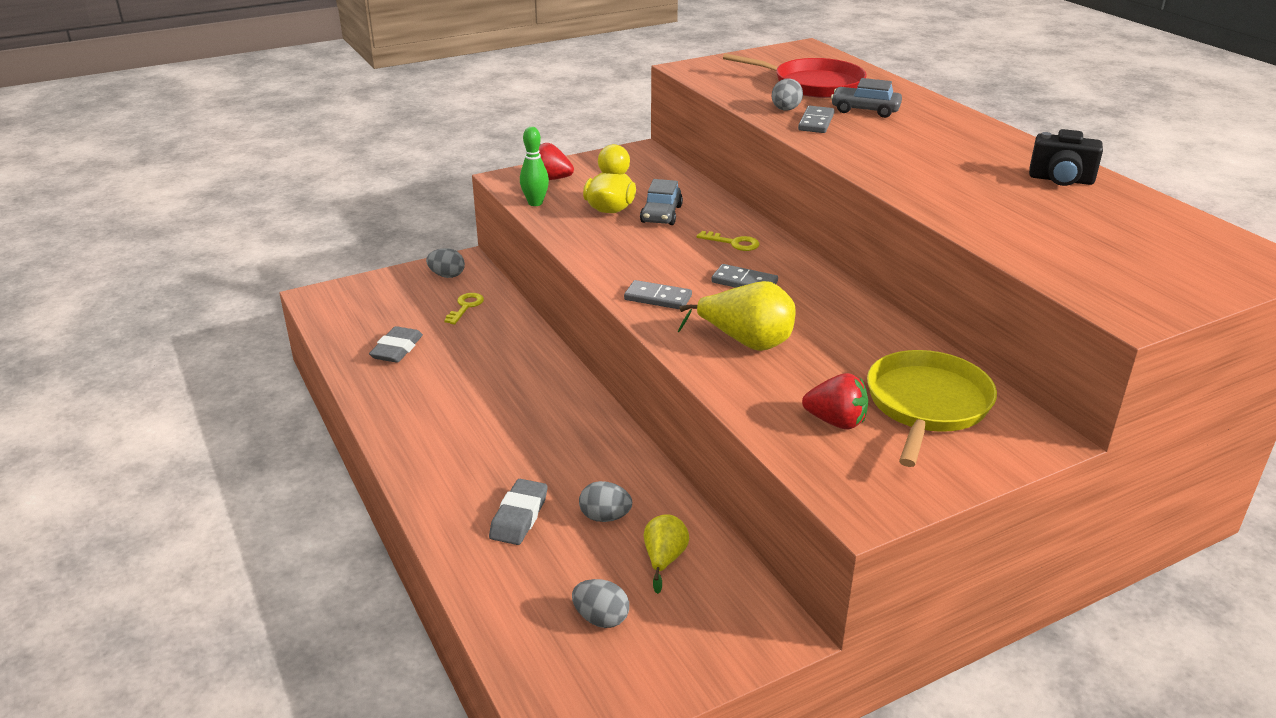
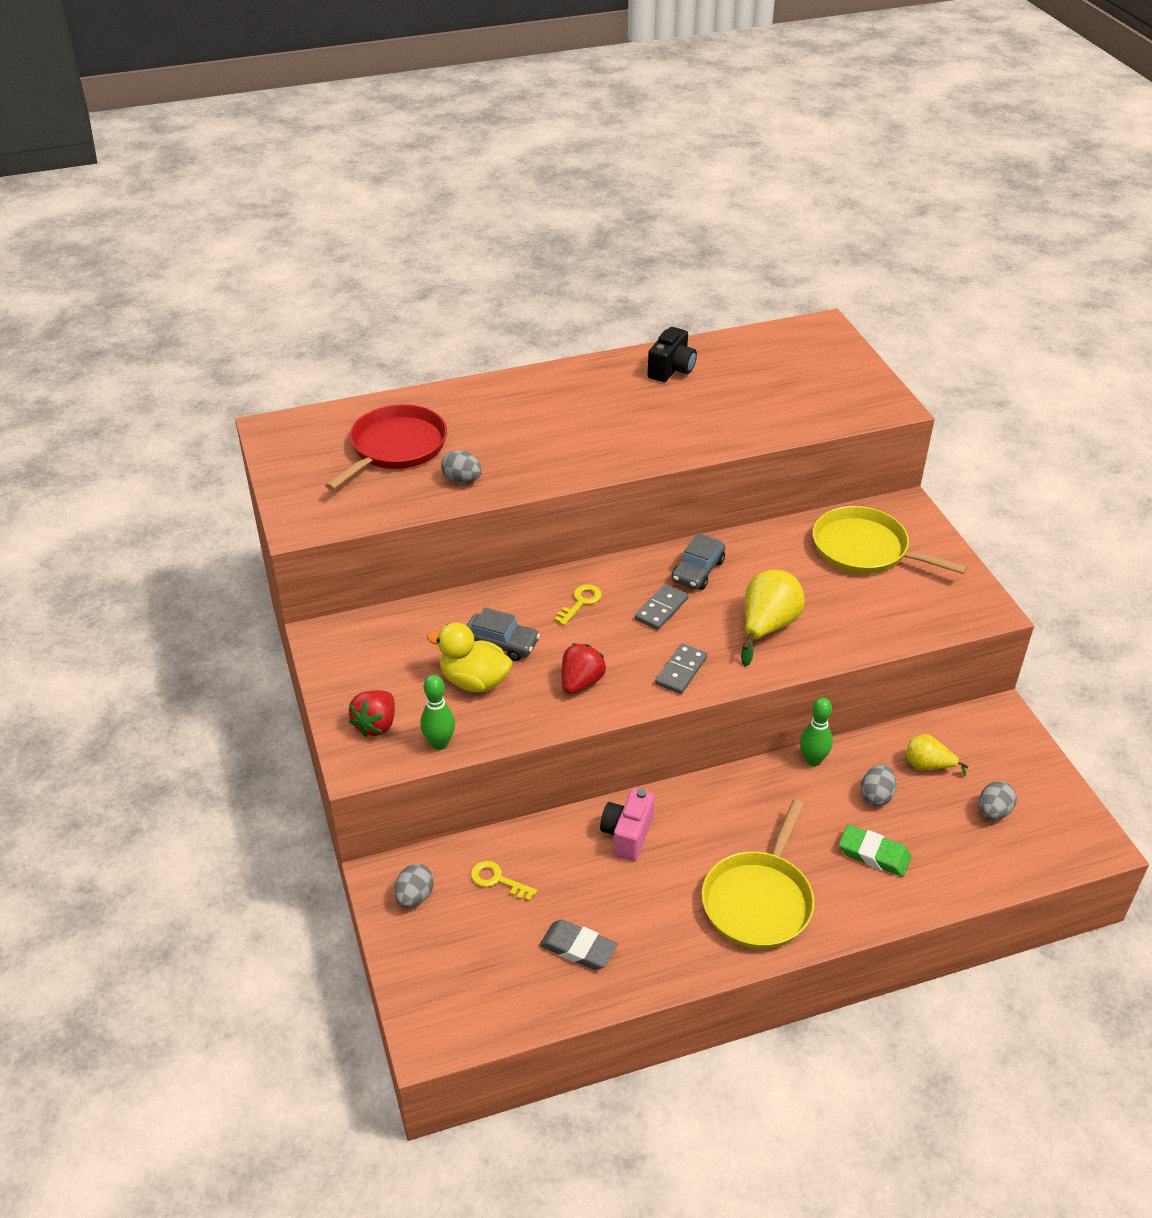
camera: 80 degrees left, 10 degrees up
(451, 441) = (759, 901): none -> yellow pan
(519, 516) = (874, 854): grey eraser -> green eraser
(523, 362) = (627, 834): none -> pink camera
(647, 468) = (813, 760): none -> green bowling pin
(816, 122) = (503, 467): grey domino -> none
(836, 422) = (885, 600): red strawberry -> red strawberry (581, 682)
(865, 110) = (482, 431): grey car -> grey car (698, 571)

